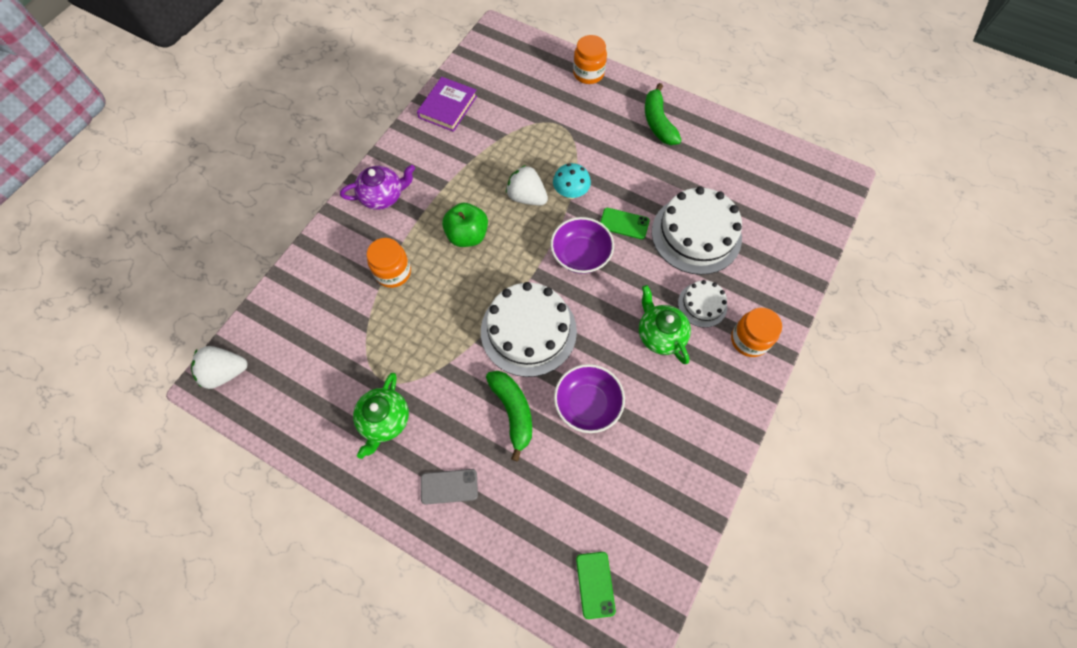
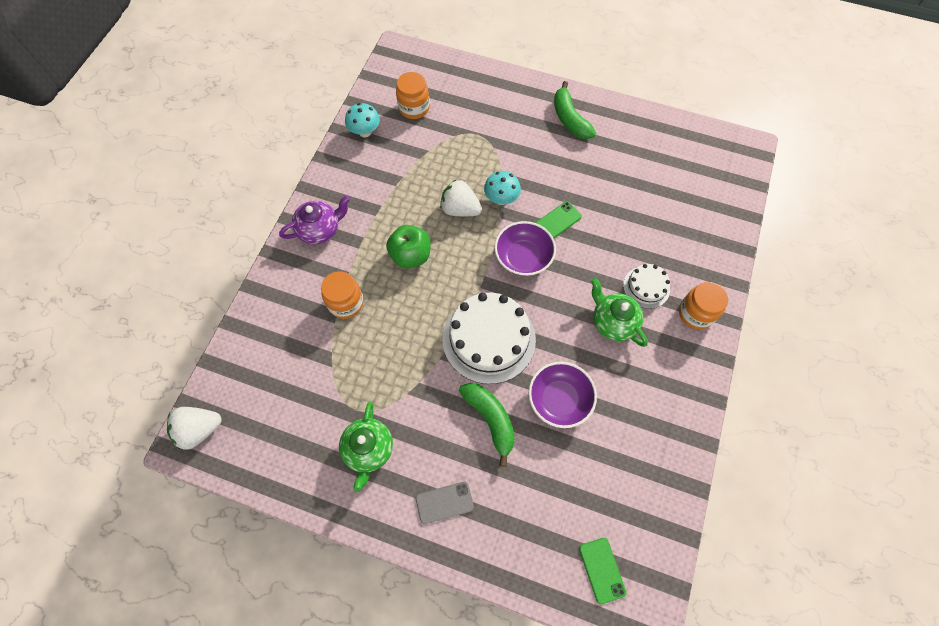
camera: 10 degrees left, 0 degrees up
(448, 107) = (365, 132): purple book -> turquoise mushroom
(588, 73) = (494, 80): orange jar -> orange jar (414, 108)
(624, 223) = (558, 221): green phone -> green phone turned 45 degrees counterclockwise
(696, 234) = (627, 221): white cake -> none

